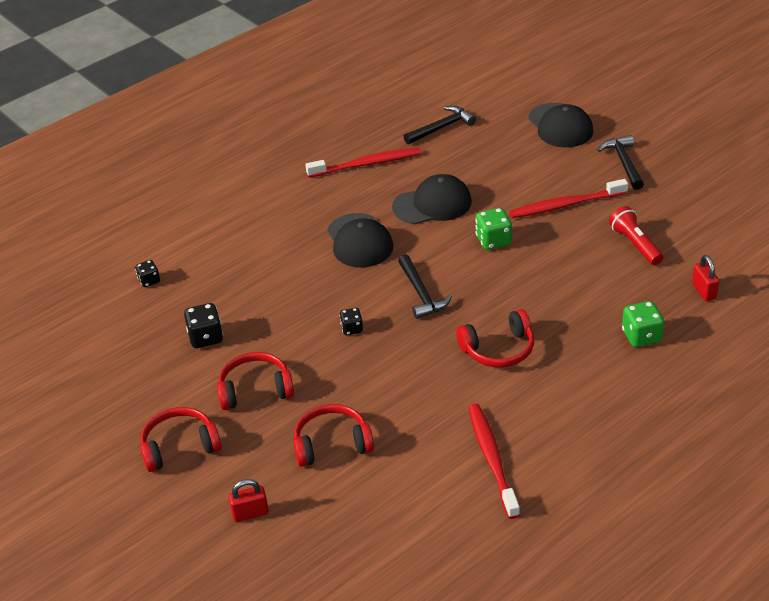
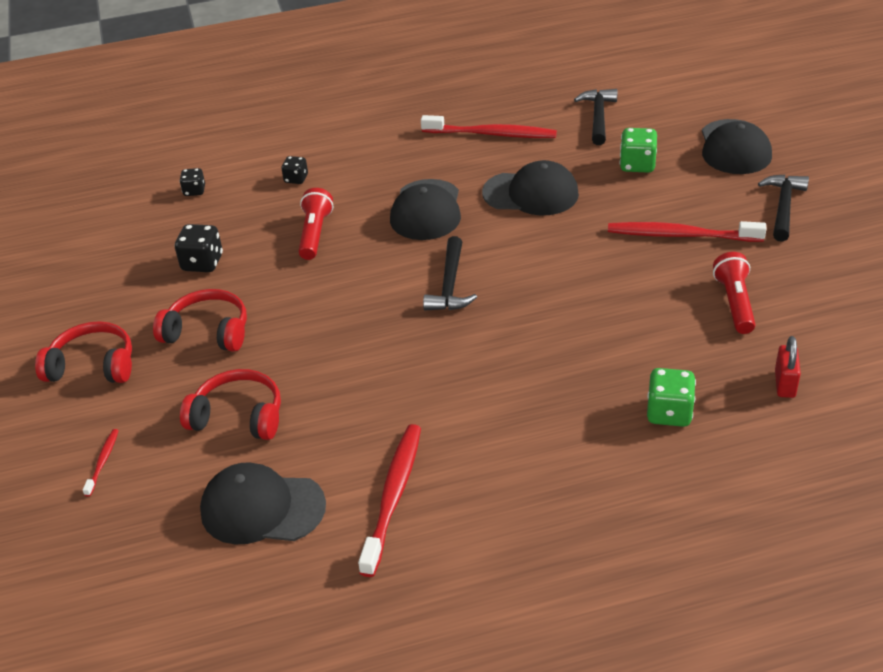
camera: 25 degrees right, 0 degrees up
(250, 513) = (103, 461): red padlock -> red toothbrush
(282, 286) = (315, 234): none -> red flashlight
(352, 329) = (350, 299): black dice -> black dice (296, 179)
(402, 501) = (262, 508): none -> black cap
(441, 128) = (598, 117): black hammer -> black hammer turned 75 degrees counterclockwise
(493, 241) = (570, 251): green dice -> green dice (637, 165)
(498, 349) = (490, 373): red headphones -> none

